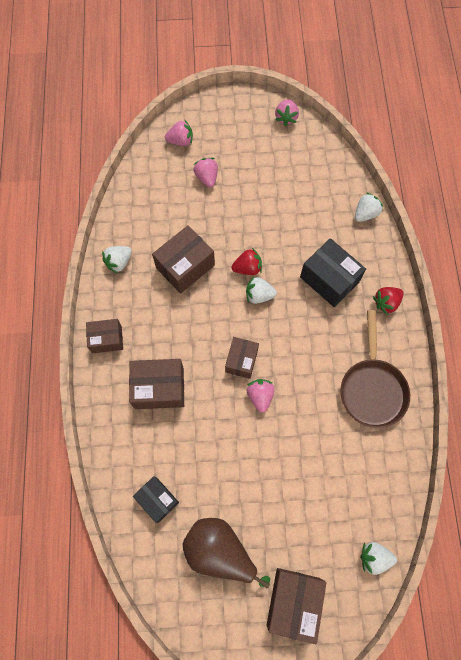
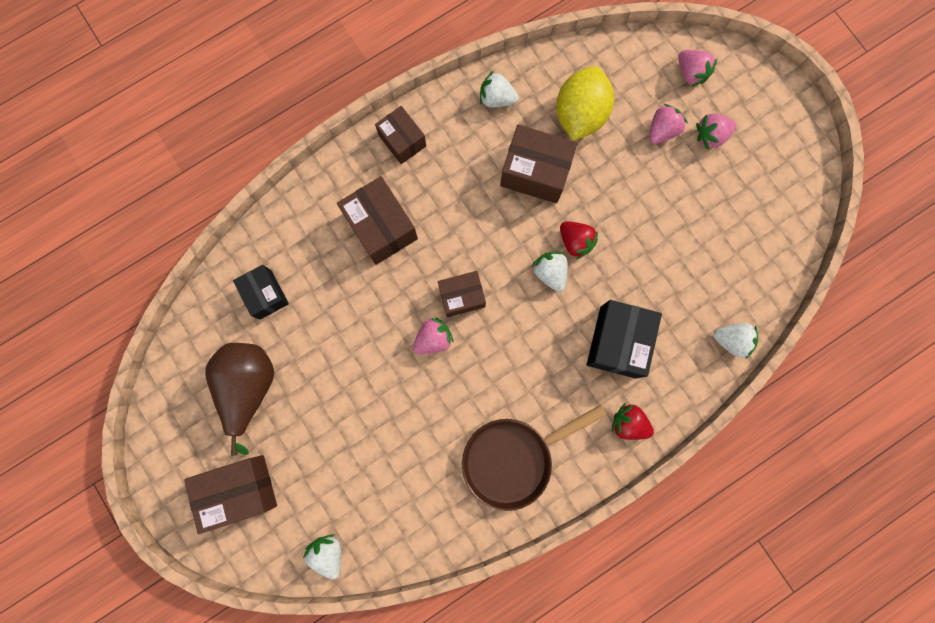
camera: 60 degrees right, 10 degrees up
(157, 499) = (265, 294): black box -> black box turned 45 degrees counterclockwise
(164, 218) = (580, 115): none -> yellow lemon
(286, 117) = (804, 176): pink strawberry -> pink strawberry (710, 136)

